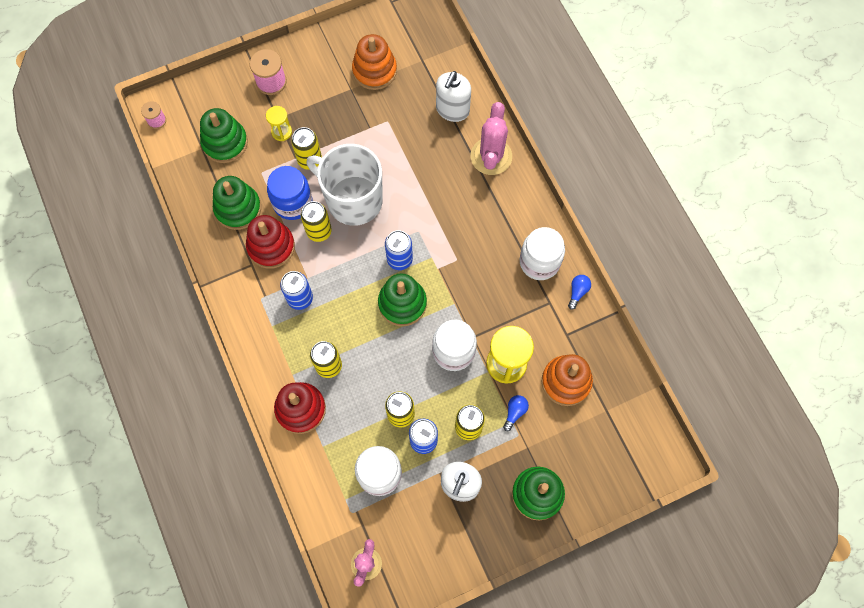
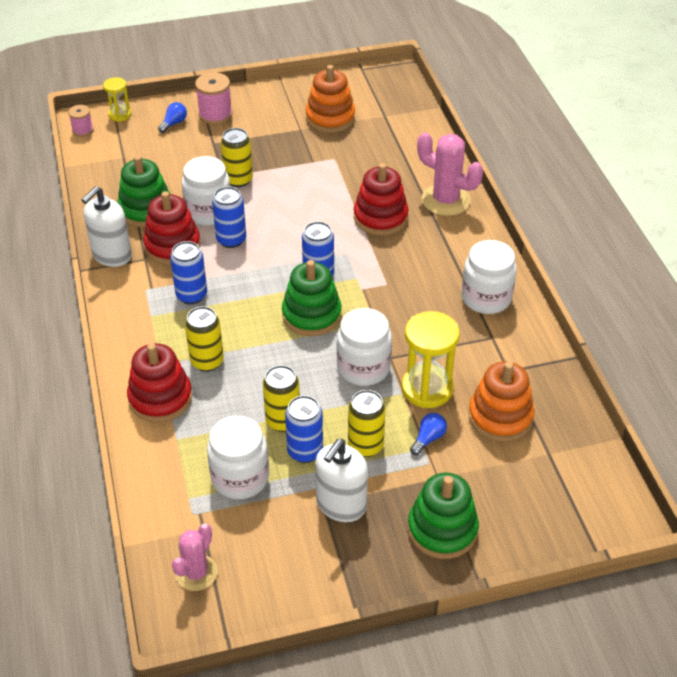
camera: 10 degrees right, 25 degrees down
(225, 143) = (150, 156): green stacking toy -> none
(281, 132) = (214, 154): yellow hourglass -> yellow hourglass (120, 115)
(293, 203) = (209, 212): blue jar -> white jar
(319, 231) = (231, 240): yellow can -> blue can
(353, 200) = (278, 218): white mug -> none
(439, 185) = (380, 217): none -> red stacking toy
(452, 110) = (409, 158): white soap dispenser -> white soap dispenser (112, 255)
(491, 156) = (445, 200): pink cactus -> pink cactus turned 75 degrees counterclockwise
(577, 292) = (529, 332): blue light bulb -> blue light bulb (174, 123)

